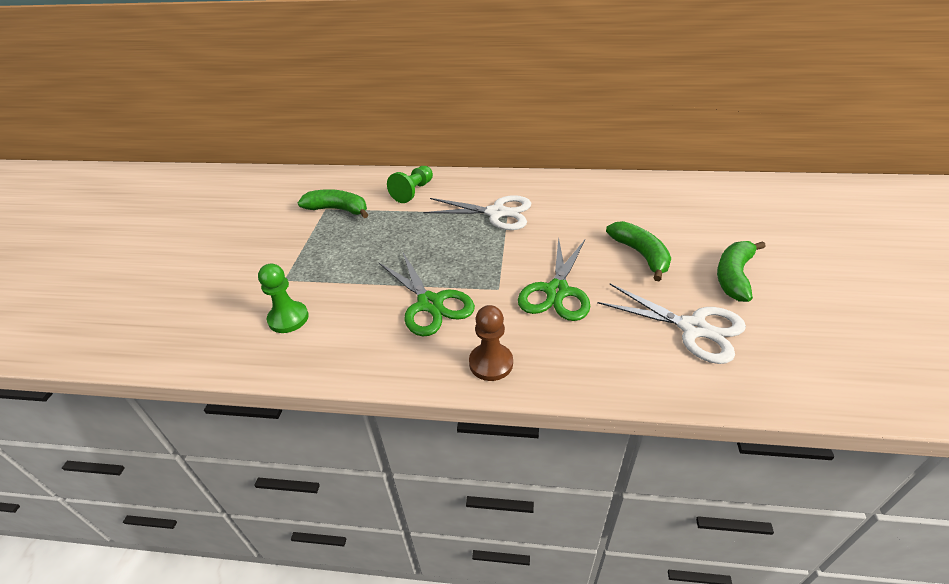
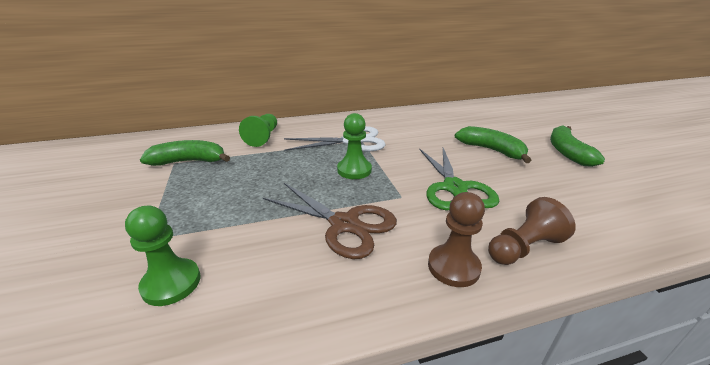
camera: 25 degrees left, 10 degrees down
(430, 303) = (344, 224): green scissors -> brown scissors
(475, 249) = (354, 170): none -> green pawn
(566, 365) = (523, 247): none -> brown pawn
(693, 328) = (583, 192): white scissors -> none

